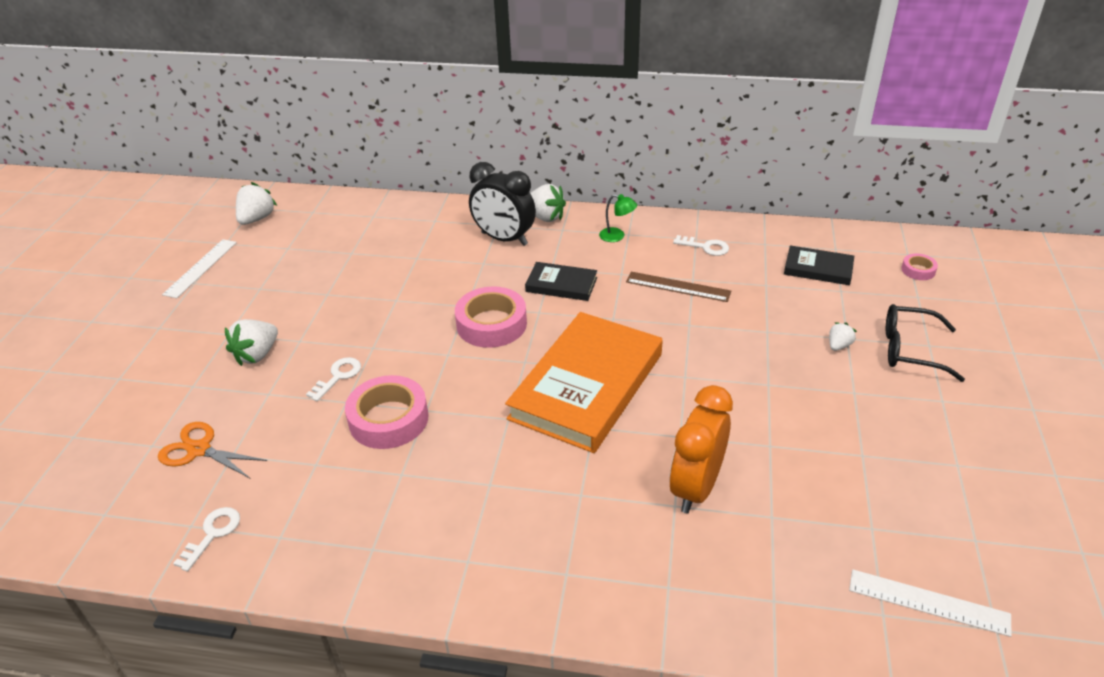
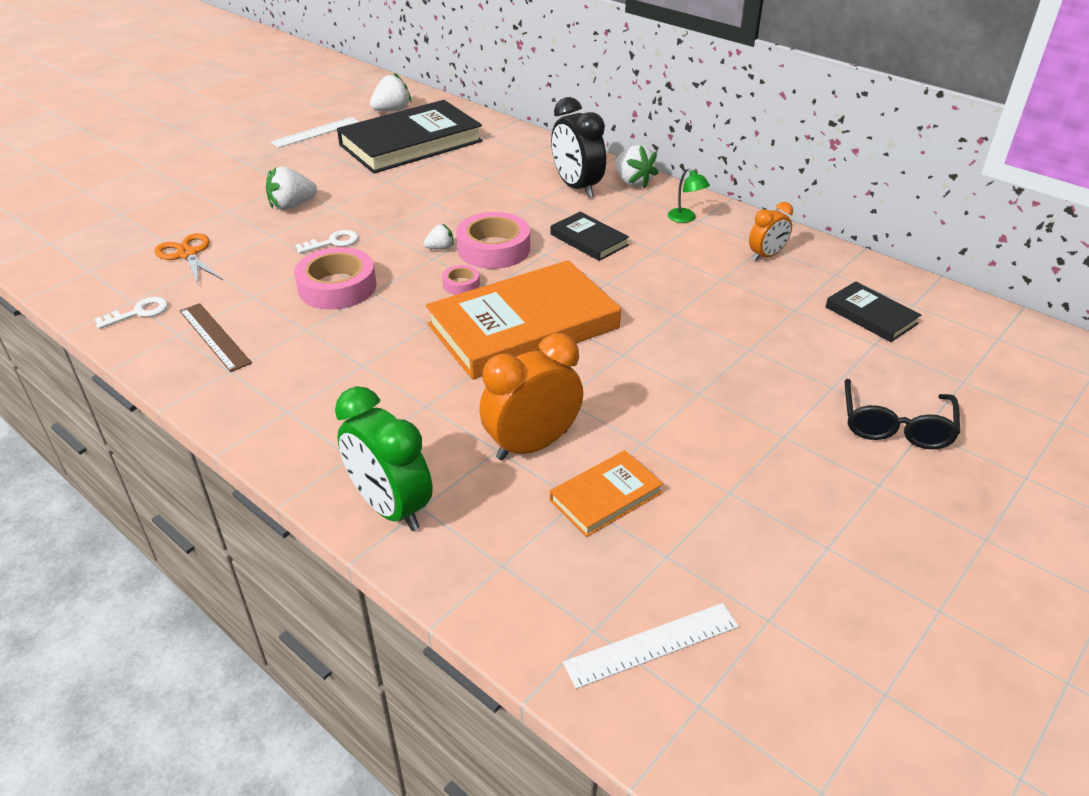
camera: 30 degrees right, 0 degrees up
(311, 247) = (411, 143): none -> black book
(645, 600) = (391, 507): none -> green clock
(678, 287) = (699, 279): brown ruler -> brown ruler (214, 336)
(705, 247) = (766, 256): white key -> orange clock
(788, 503) = (605, 496): none -> orange book
(838, 345) = (814, 390): white strawberry -> white strawberry (440, 248)
(911, 350) = (895, 425): black glasses -> black glasses turned 120 degrees counterclockwise
(918, 270) = (993, 357): pink tape -> pink tape (461, 284)
(928, 602) = (652, 645): white ruler -> white ruler turned 75 degrees counterclockwise

